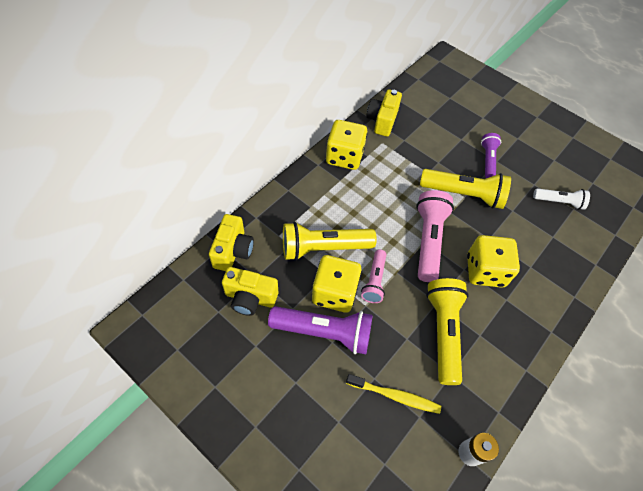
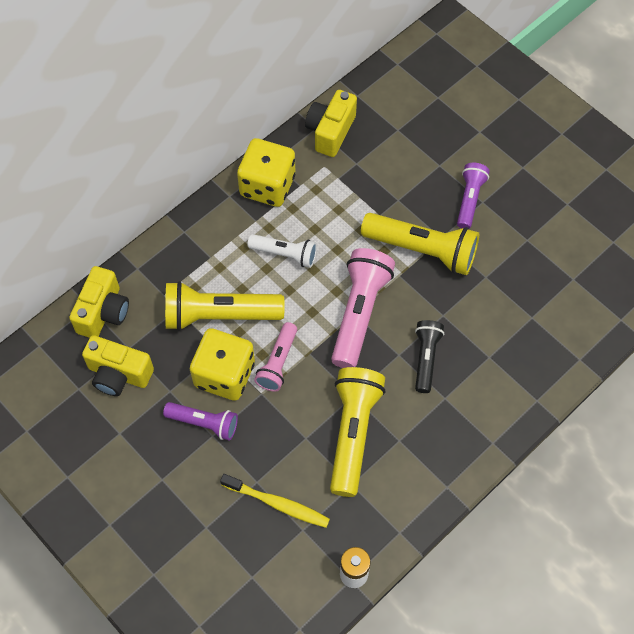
camera: 10 degrees right, 5 degrees up
(324, 332) = (204, 423): purple flashlight -> purple flashlight, size x0.59
(485, 271) = (426, 358): yellow dice -> black flashlight
(559, 202) = (555, 268): white flashlight -> white flashlight (285, 254)

